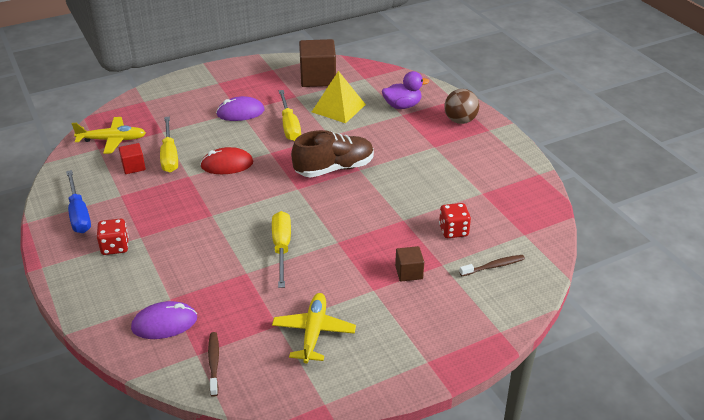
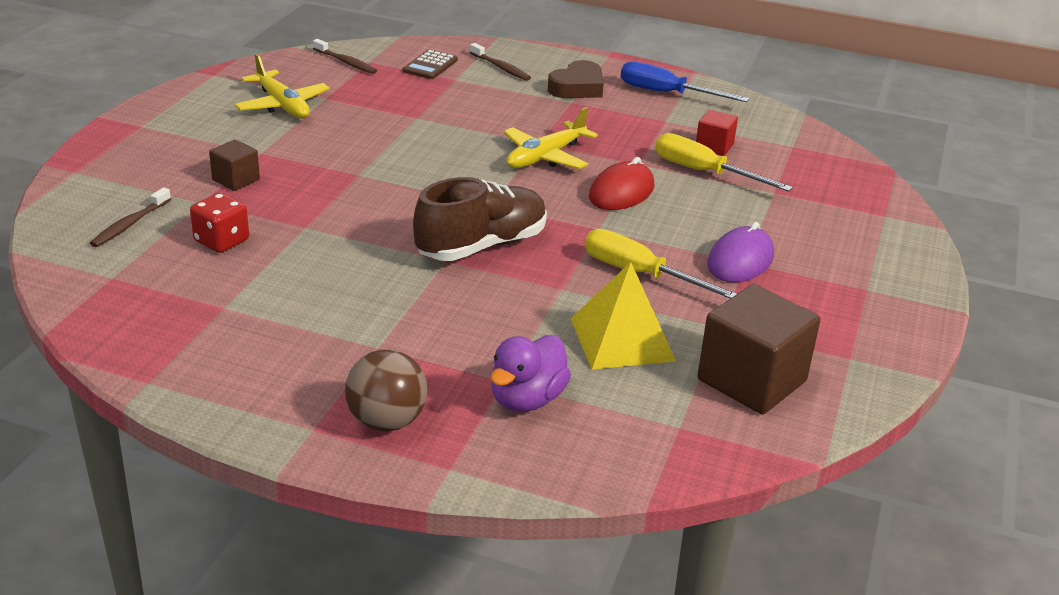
camera: 135 degrees right, 5 degrees down
(112, 140) = (800, 159): yellow plane -> yellow plane (545, 157)
(115, 247) = (577, 87): red dice -> brown heart
(125, 293) = (501, 68): none -> brown toothbrush
(164, 323) = (430, 66): purple mouse -> brown calculator
(282, 248) = (412, 146): yellow screwdriver -> none
(334, 168) = (482, 246): brown shoe -> brown shoe turned 150 degrees counterclockwise

